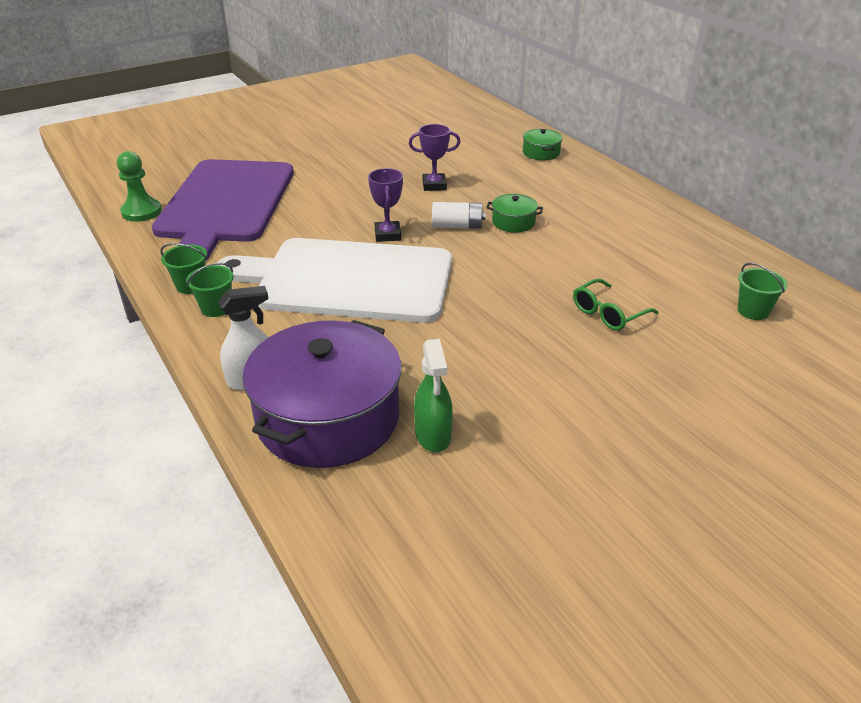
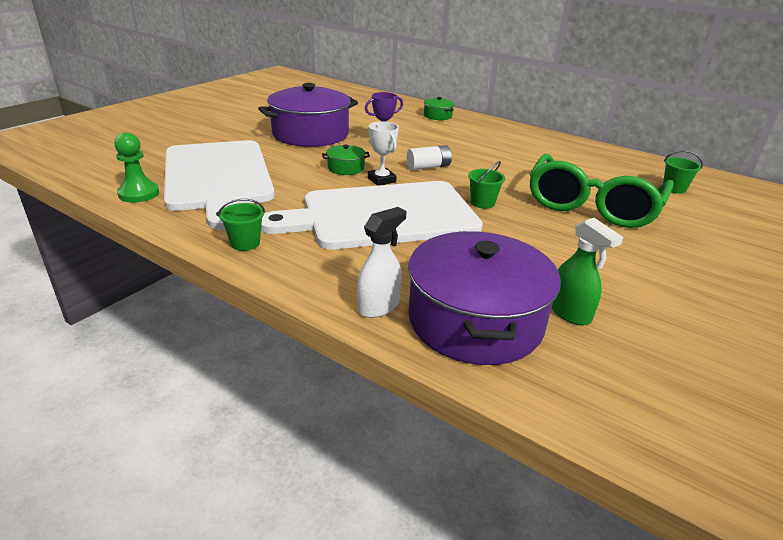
camera: 25 degrees left, 5 degrees down
(216, 308) = (287, 256): green bucket -> green bucket (482, 203)
(225, 204) = (218, 177): purple cutting board -> white cutting board
(364, 161) = (310, 134): none -> purple pot
(388, 235) = (381, 180): purple trophy -> white trophy
(513, 222) = (466, 159): green pot -> green pot (346, 168)
(608, 313) = (592, 205): green glasses -> green glasses, size x2.30

